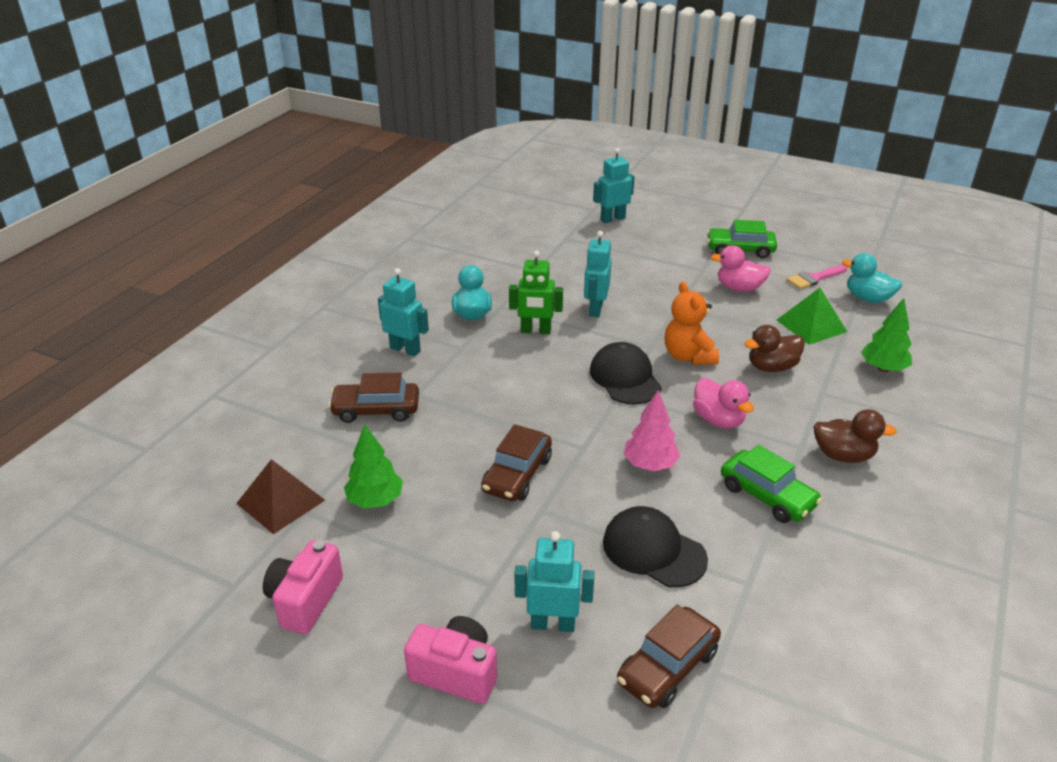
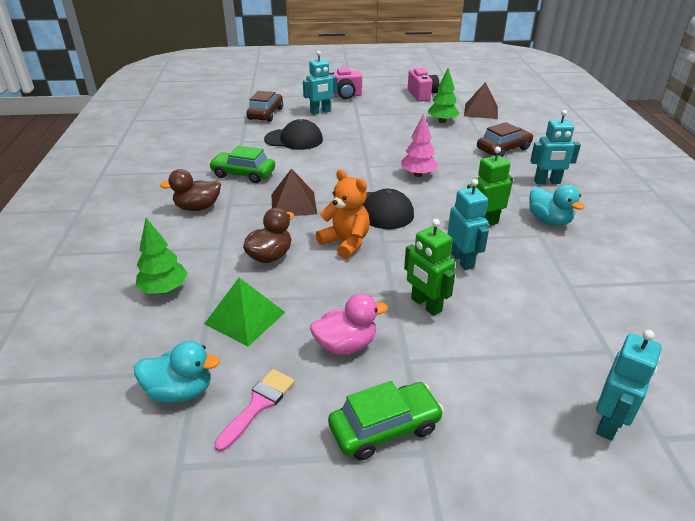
camera: 150 degrees right, 0 degrees up
(517, 474) = (389, 146): brown car -> none
(650, 464) = (321, 169): pink tree -> pink tree (418, 174)
(659, 291) = (426, 305): none -> green robot
(718, 420) = (293, 204): pink duck -> brown pyramid

